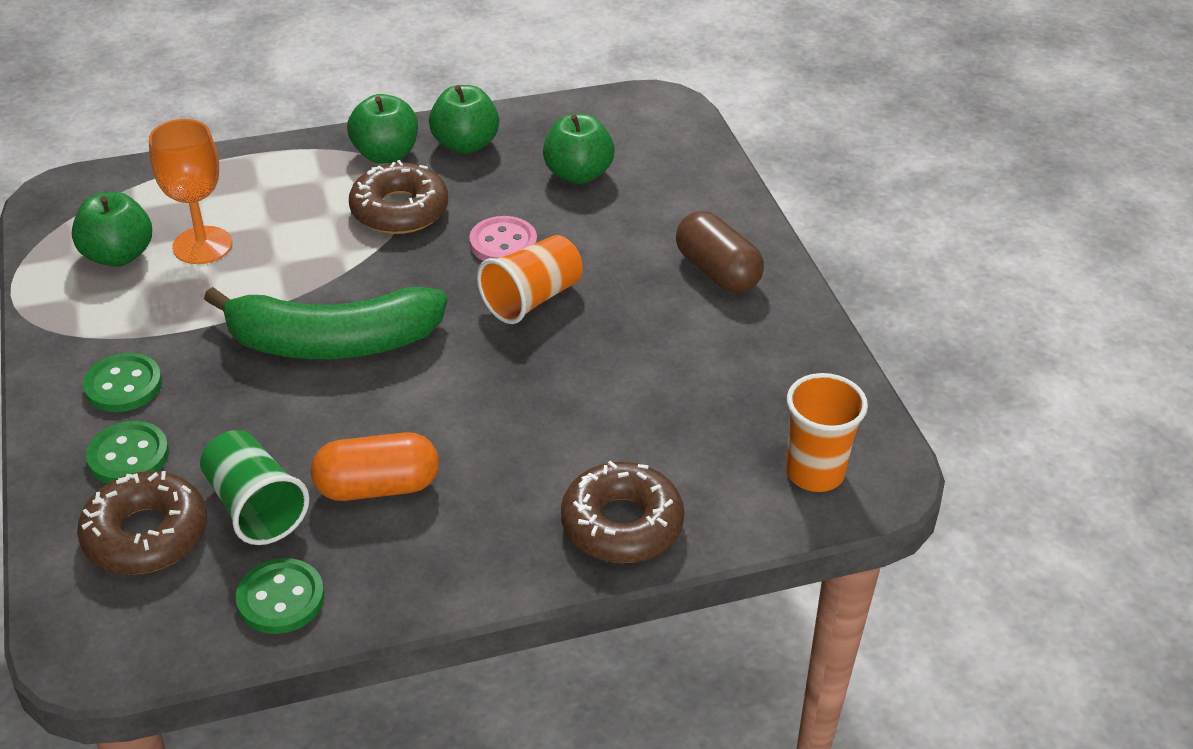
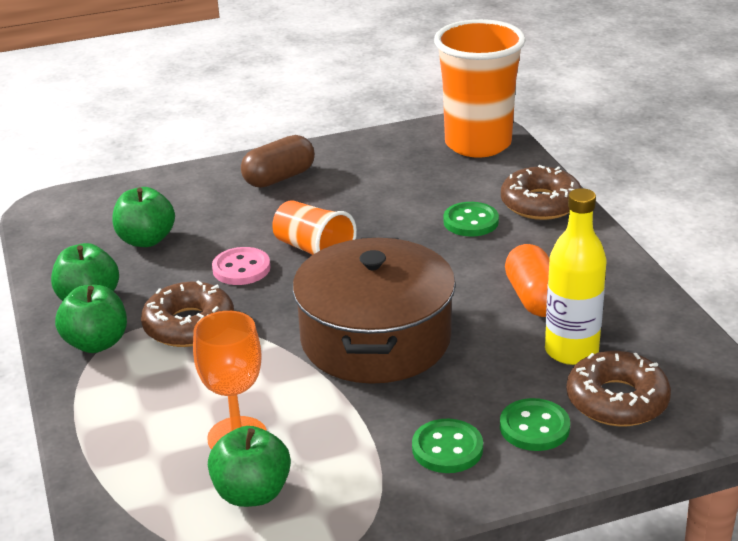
camera: 90 degrees left, 10 degrees down
(255, 507) = (571, 351): green cup -> yellow bottle
(280, 598) = (654, 326): green button -> green button (471, 221)
(332, 342) = (375, 339): green banana -> brown pot
(814, 473) = (478, 144): orange cup -> orange cup, size x1.78

